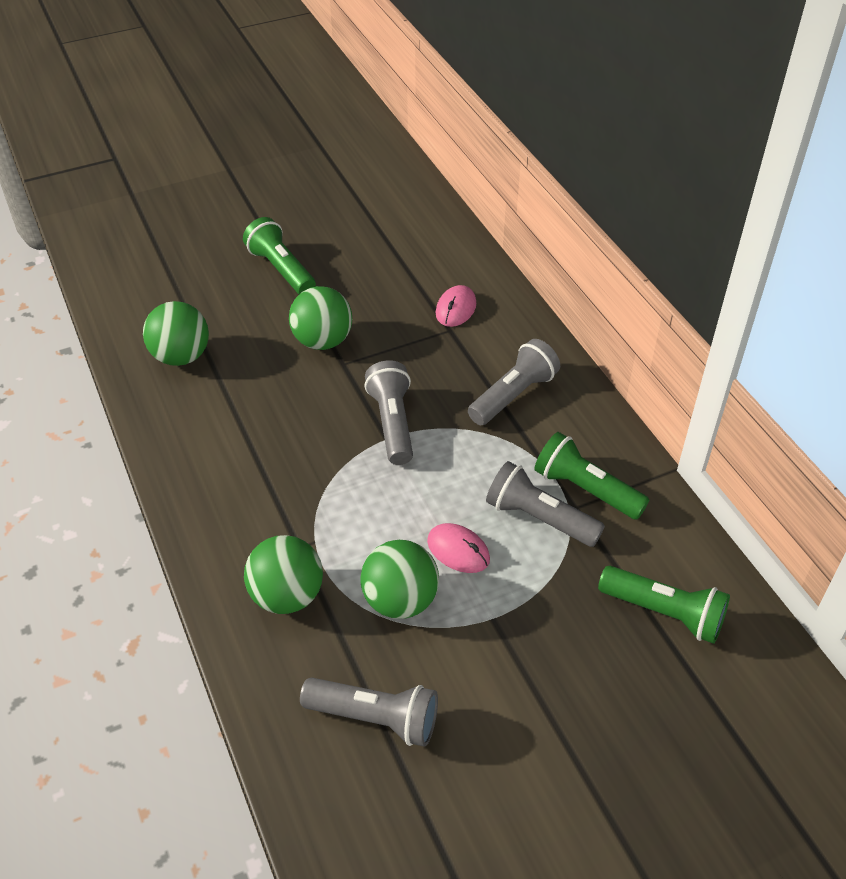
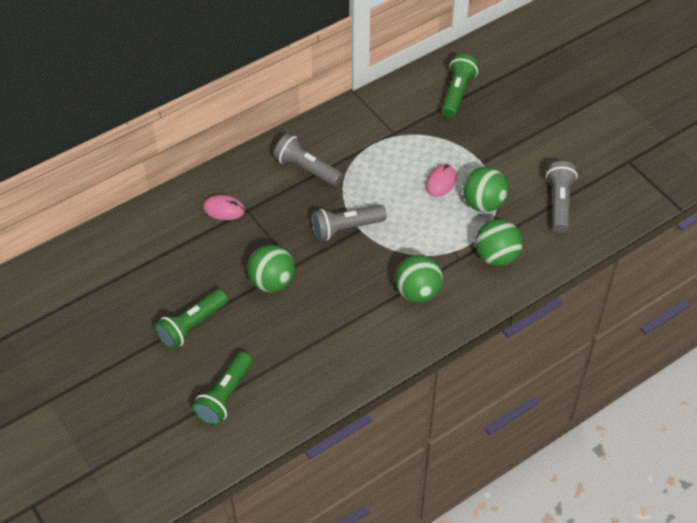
camera: 100 degrees left, 5 degrees up
(181, 356) = (304, 367): green ball -> green ball (417, 292)
(539, 518) = (407, 148): grey flashlight -> none
(585, 489) = (379, 129): green flashlight -> green flashlight (225, 396)

